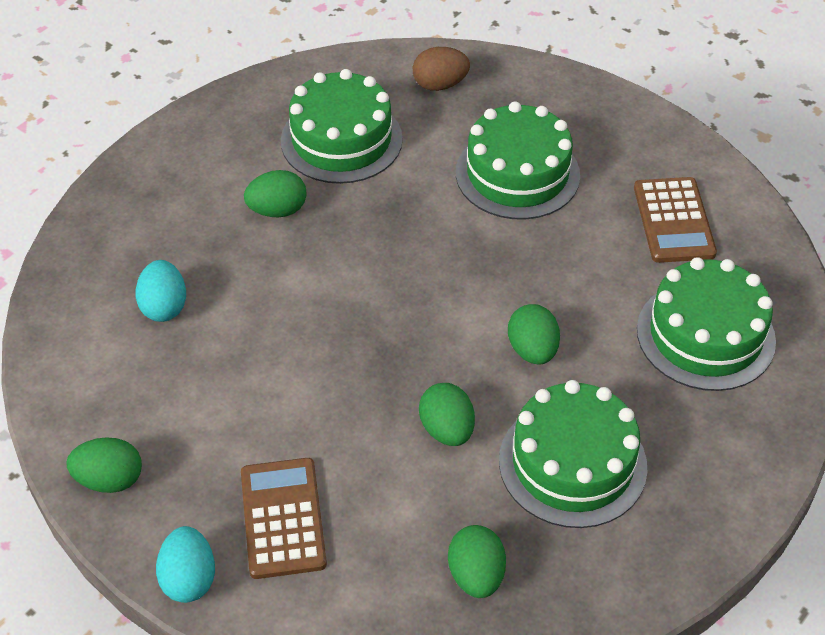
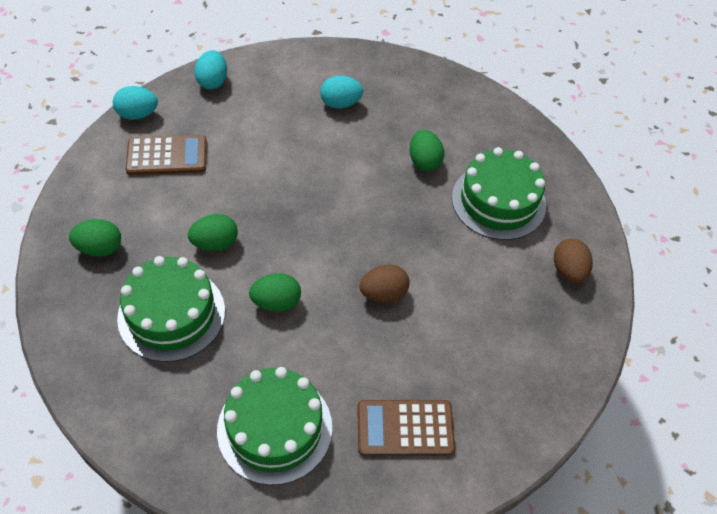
camera: 90 degrees right, 5 degrees up
(110, 480) = (212, 81): green egg -> turquoise egg
(500, 245) = (383, 294): none -> brown egg
(517, 174) = (462, 315): green cake -> none

